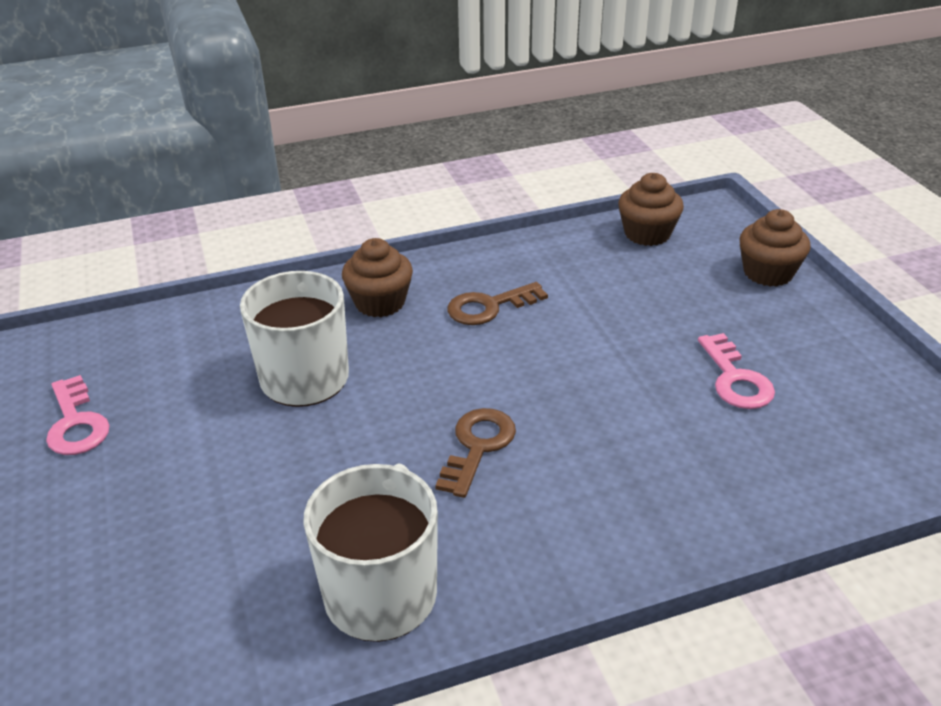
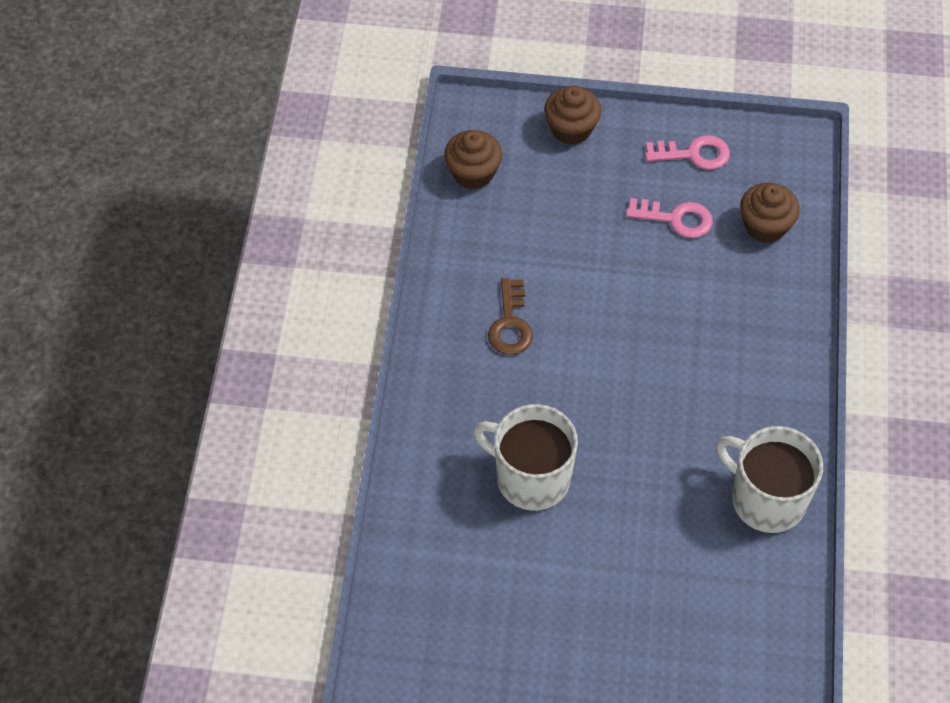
camera: 65 degrees left, 20 degrees up
(76, 423) = (505, 648): pink key -> pink key (694, 154)
(380, 302) = (461, 395): brown cupcake -> brown cupcake (765, 226)
(478, 446) = (665, 397): brown key -> none

